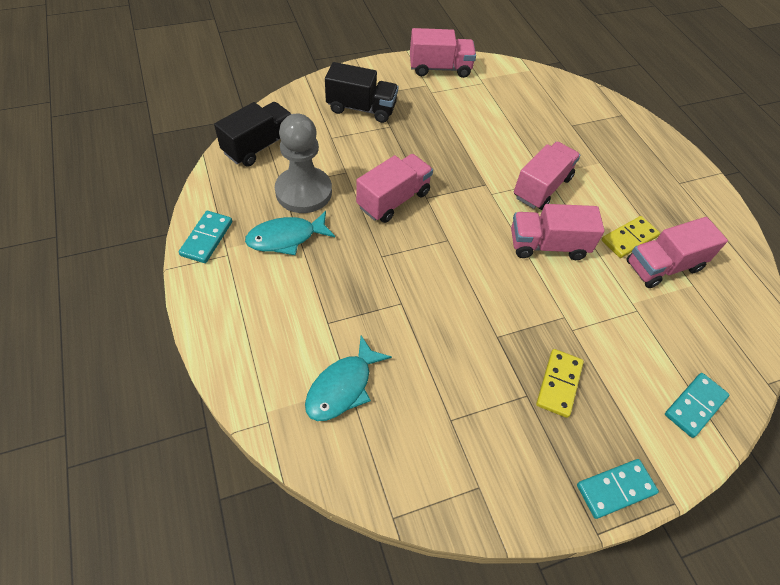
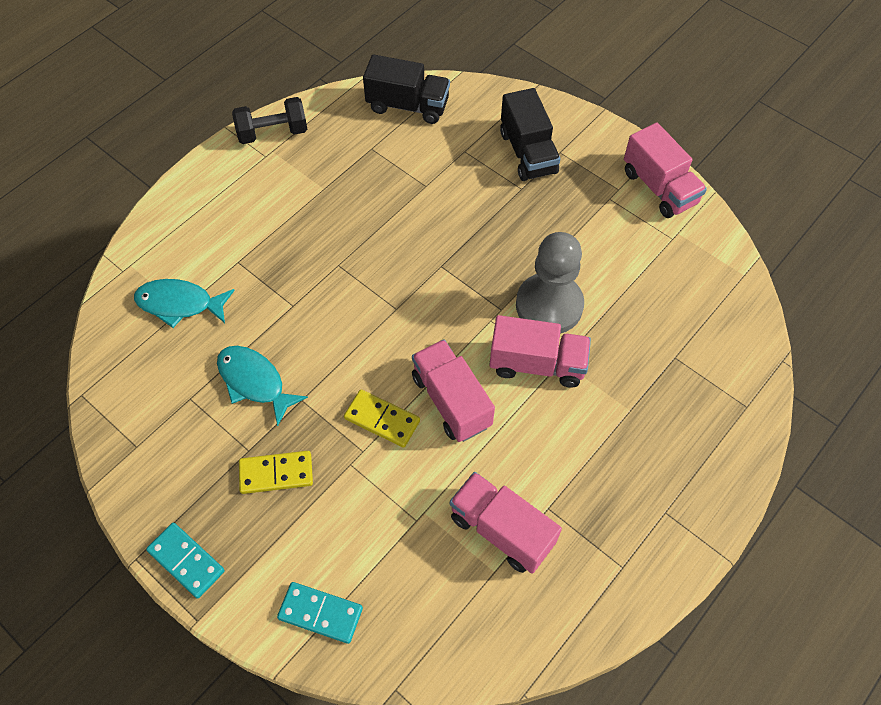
camera: 65 degrees right, 5 degrees up
(206, 238) = (273, 133): turquoise domino -> black dumbbell
(286, 238) = (310, 185): turquoise fish -> turquoise fish (254, 382)
(303, 192) = (375, 168): grey pawn -> grey pawn (549, 305)
(393, 200) = (417, 240): pink truck -> none
(629, 238) = (521, 480): yellow domino -> yellow domino (382, 419)

